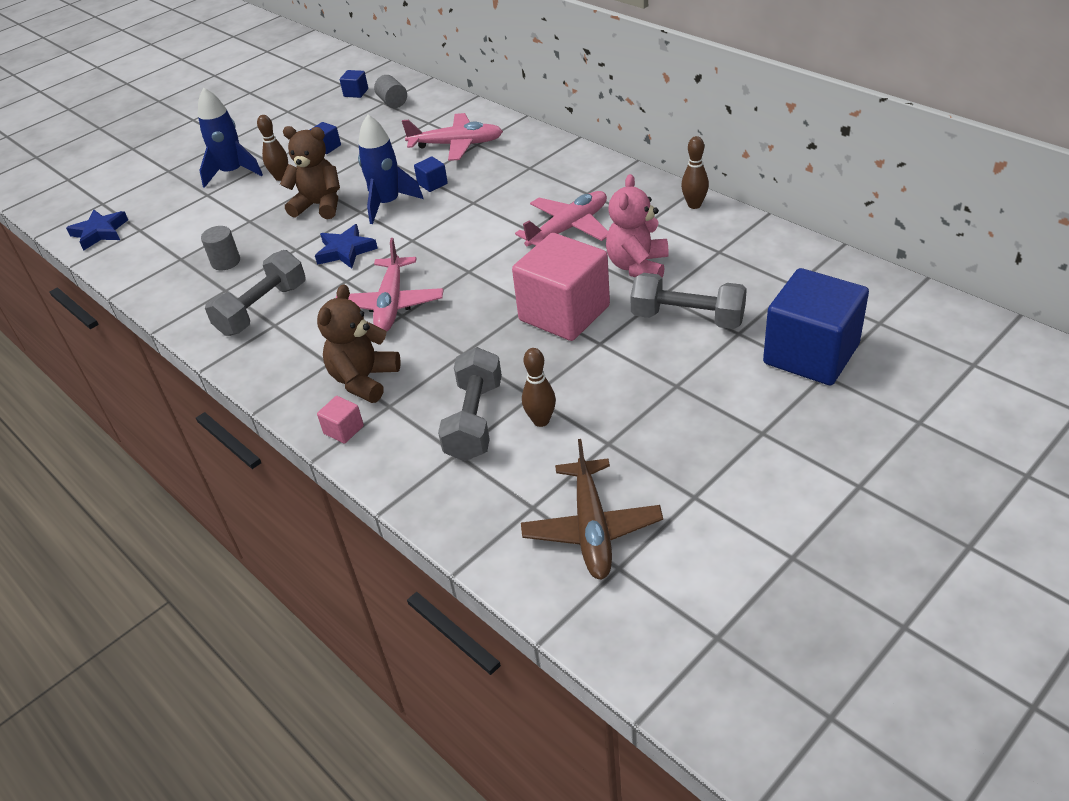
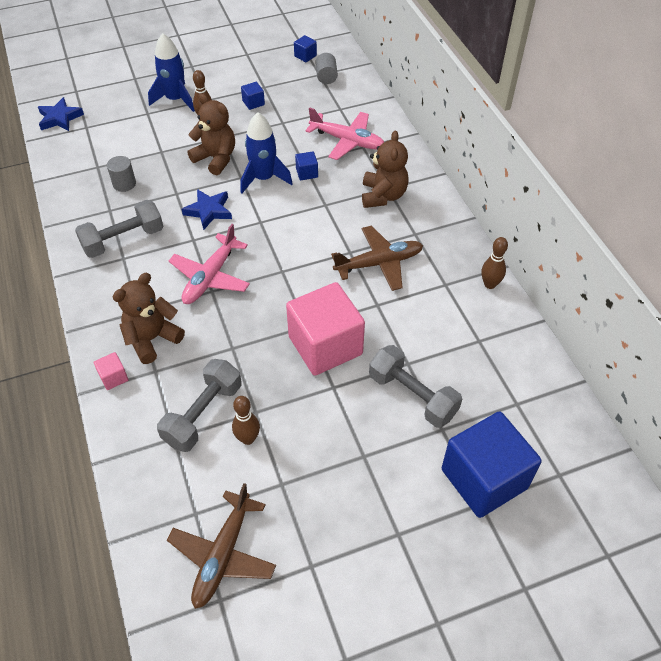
camera: 20 degrees right, 10 degrees up
(529, 174) = (383, 195): none -> brown teddy bear
(569, 228) = (379, 263): pink plane -> brown plane
(638, 266) = (407, 326): pink teddy bear -> none

